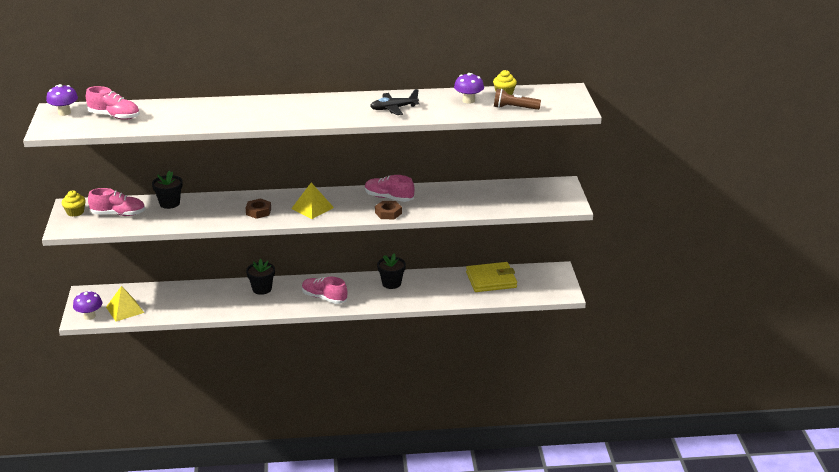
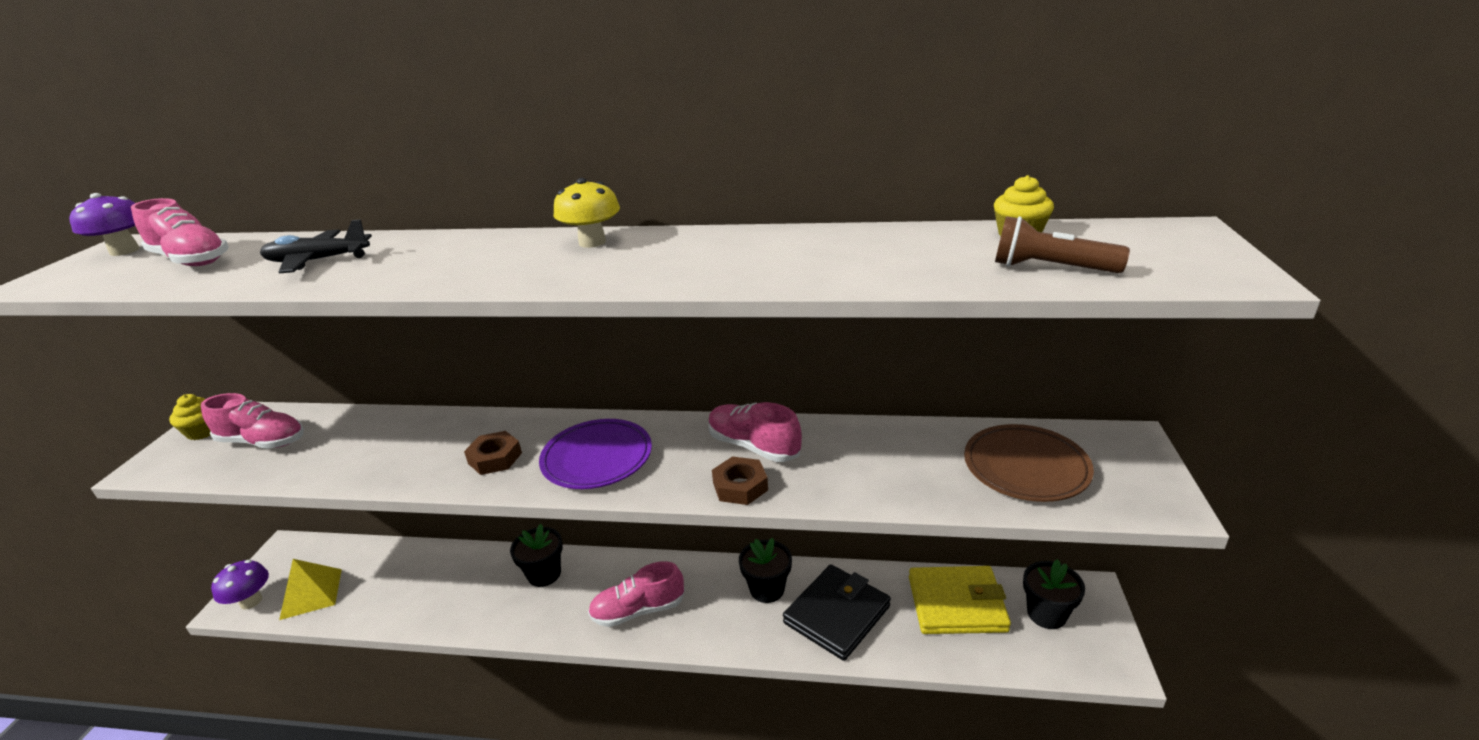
camera: 15 degrees right, 0 degrees up
(169, 203) = (362, 425): black flower pot -> black flower pot (1046, 614)
(312, 208) = (597, 458): yellow pyramid -> purple plate
(316, 101) = (592, 242): none -> yellow mushroom
(324, 298) = (638, 610): pink shoe -> pink shoe turned 60 degrees counterclockwise
(393, 108) = (747, 261): black plane -> black plane (318, 261)
(431, 289) = (837, 614): none -> black wallet
(468, 100) = (930, 248): purple mushroom -> none
(516, 197) = (1025, 468): none -> brown plate

